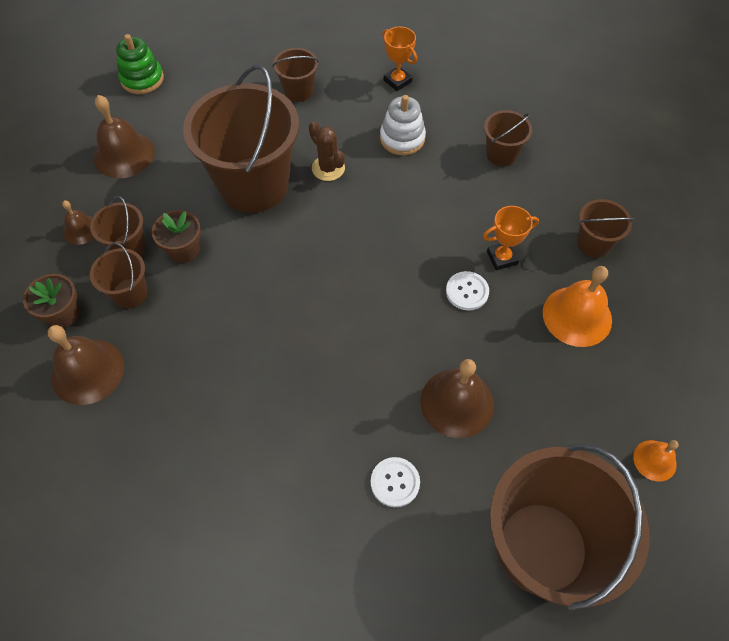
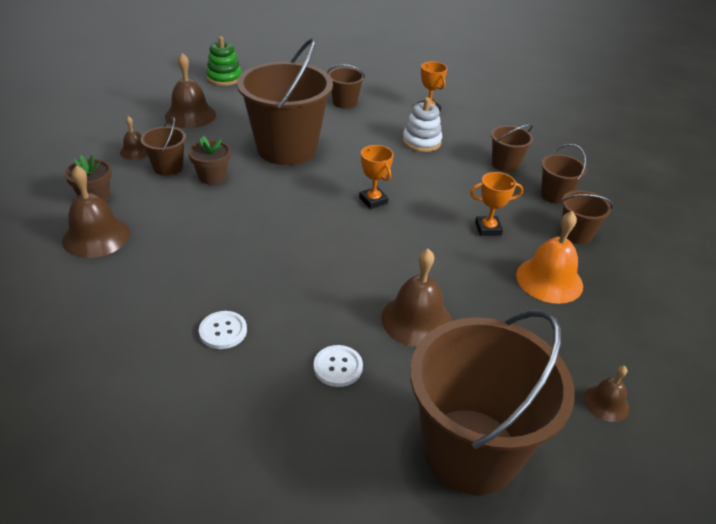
camera: 10 degrees right, 20 degrees down
(130, 293) = (155, 195): brown bucket -> brown bucket (555, 195)
(328, 168) = (352, 149): brown cactus -> none
(371, 244) = (373, 200): none -> orange trophy
(467, 291) = (449, 245): white button -> white button (223, 331)
(654, 460) = (606, 403): orange bell -> brown bell

